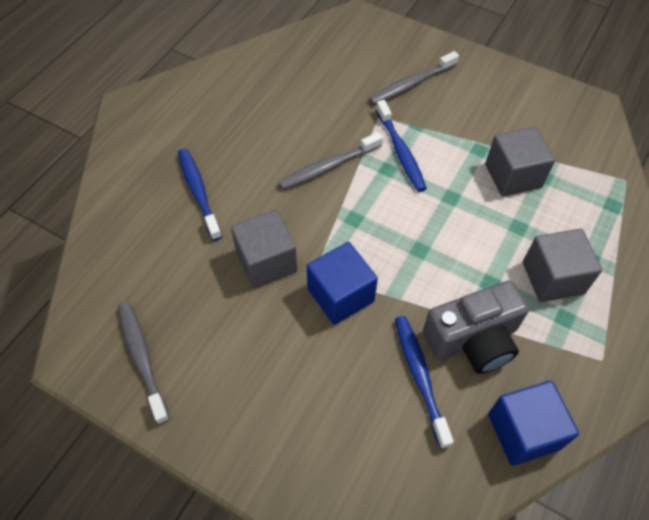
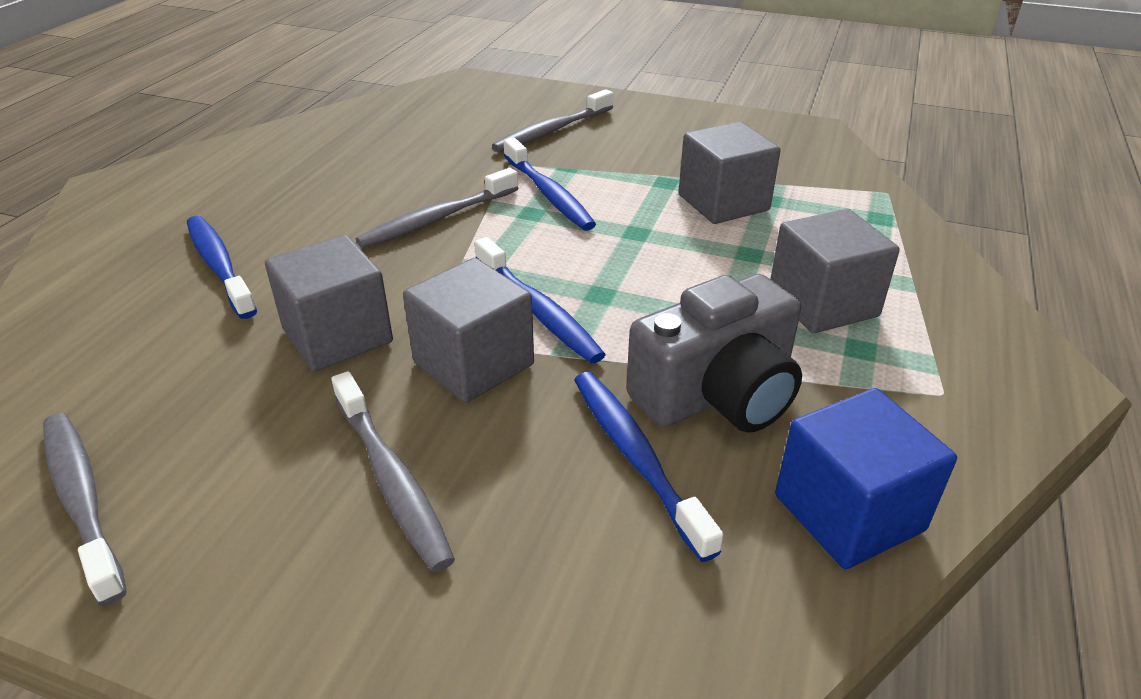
camera: 10 degrees left, 20 degrees down
(293, 370) = (392, 479): none -> grey toothbrush
(340, 295) = (473, 363): blue cube -> grey cube
(381, 258) = (538, 310): none -> blue toothbrush

